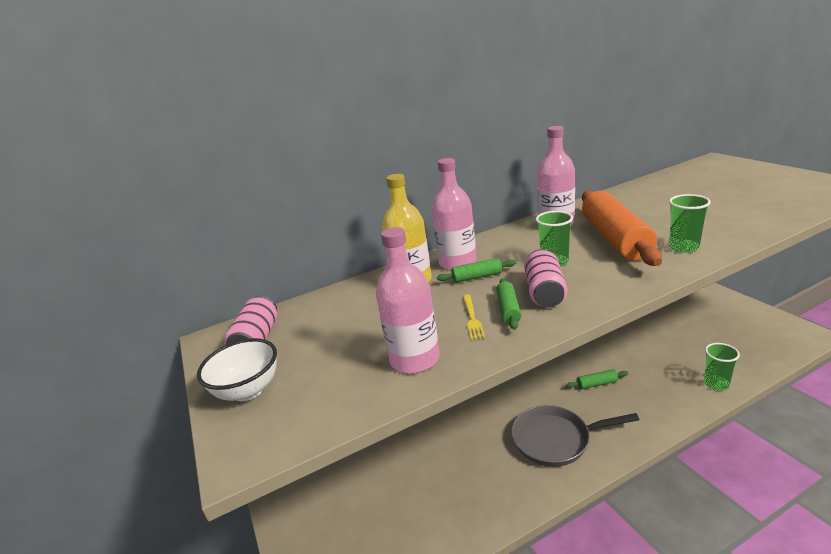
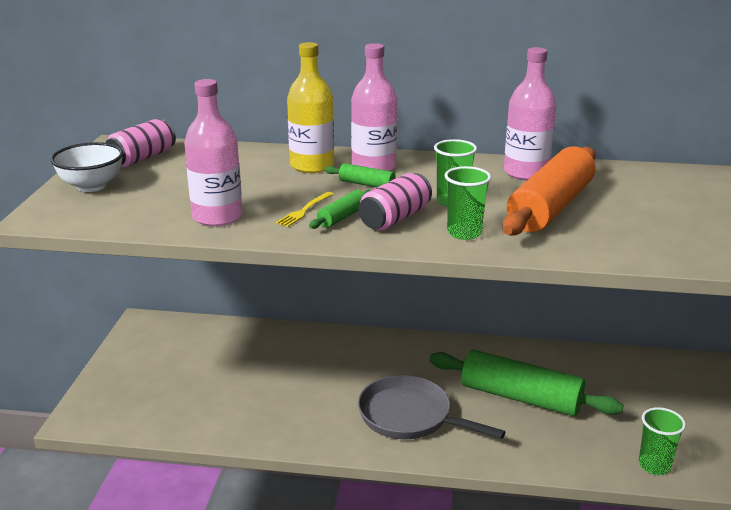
camera: 30 degrees right, 0 degrees up
(597, 384) = (520, 397): green rolling pin -> green rolling pin, size x2.29
(683, 247) = (596, 241): green cup -> green cup (464, 233)

